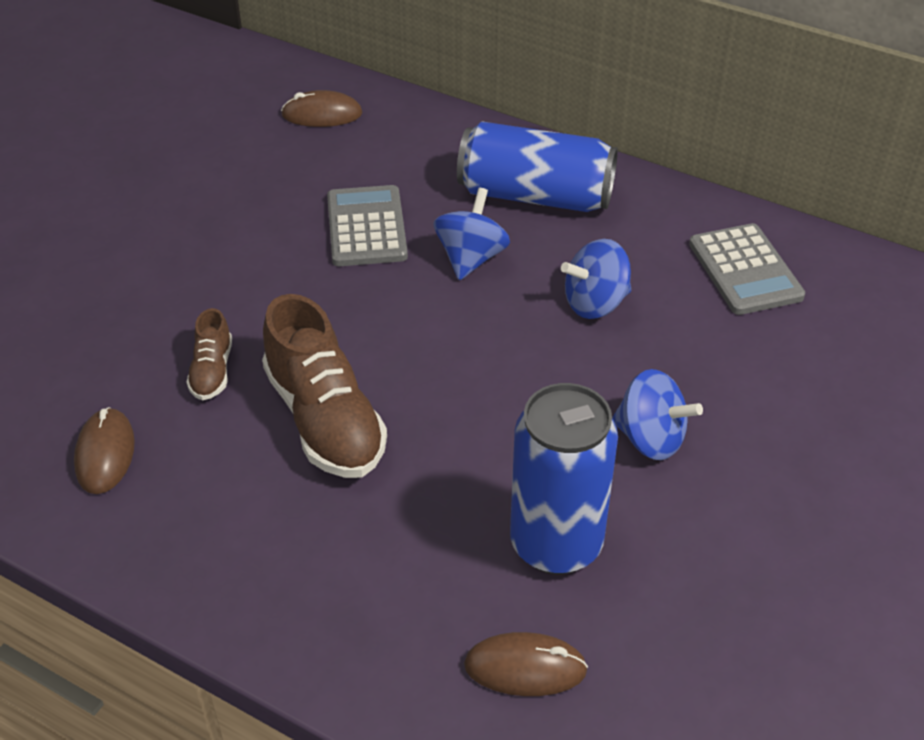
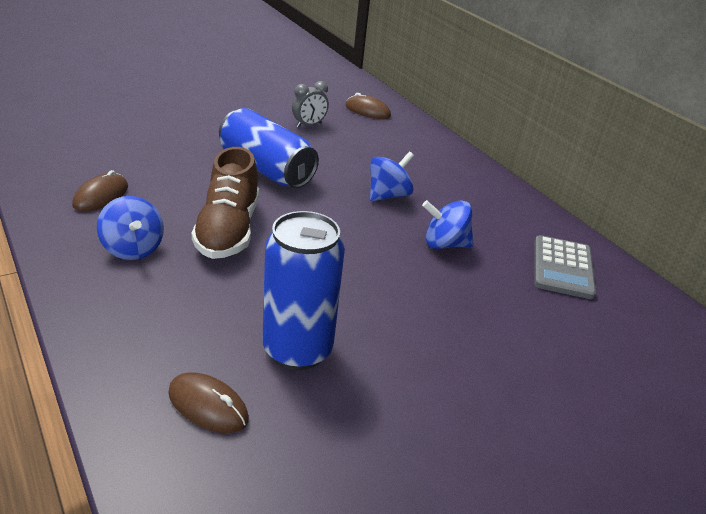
camera: 25 degrees right, 10 degrees down
(212, 371) = (193, 186): brown shoe -> none
(266, 181) = (309, 125): none -> grey clock
(366, 227) = (342, 161): grey calculator -> none
(535, 195) = (455, 183): blue can -> blue can (266, 169)
(650, 439) = (415, 324): blue spinning top -> blue spinning top (133, 249)

